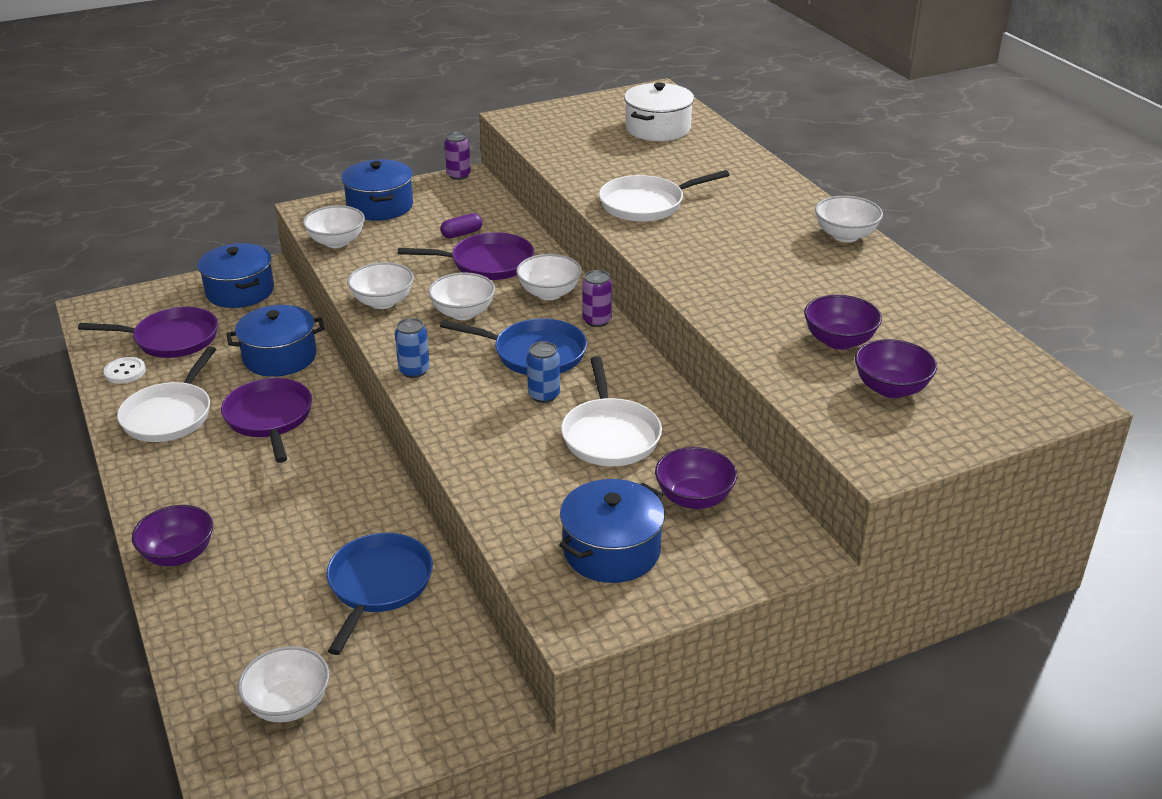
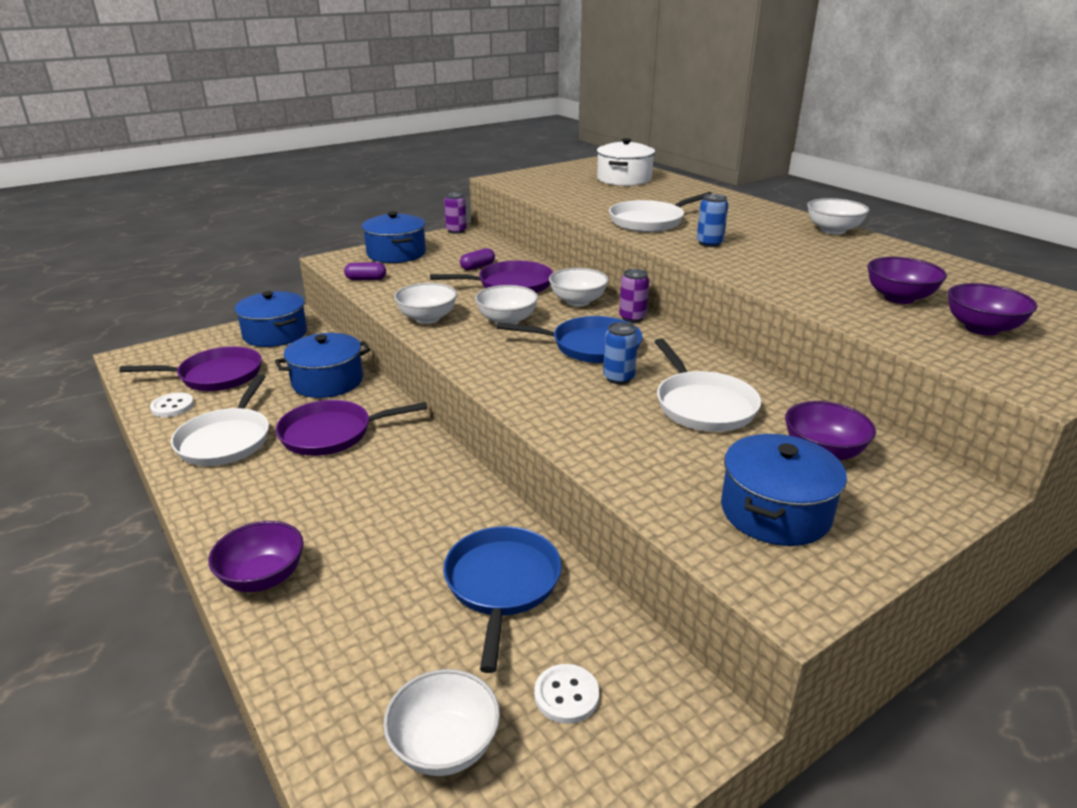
camera: 10 degrees left, 5 degrees down
(269, 418) = (332, 433): purple pan -> purple pan turned 75 degrees counterclockwise
(336, 242) = (366, 279): white bowl -> purple capsule
(396, 681) = (566, 695): none -> white button
(414, 371) = (481, 368): blue can -> blue can (709, 243)

